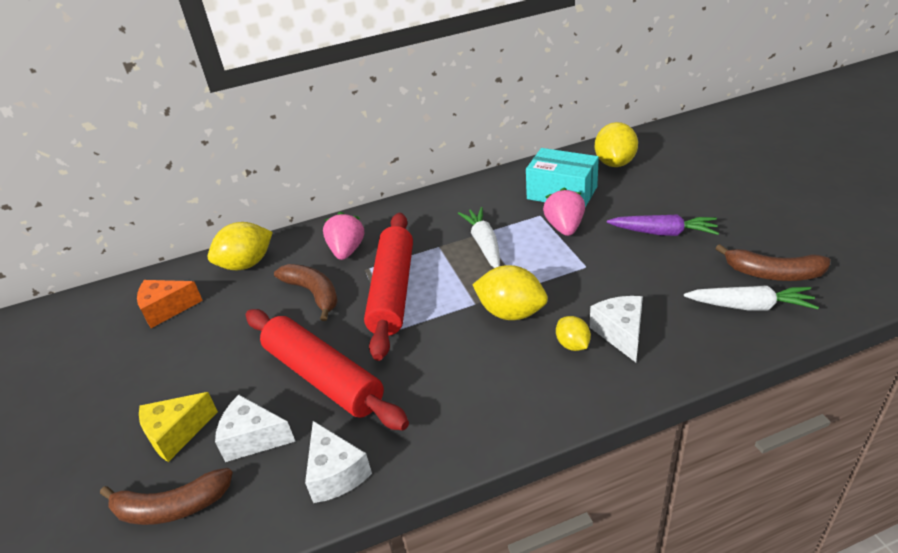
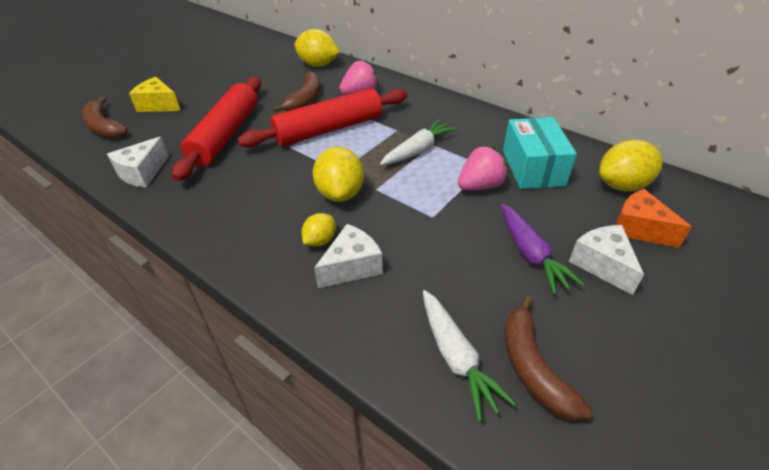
camera: 55 degrees right, 5 degrees up
(167, 309) = (259, 58): orange cheese -> orange cheese (639, 229)
(253, 438) = (163, 131): white cheese -> white cheese (602, 265)

